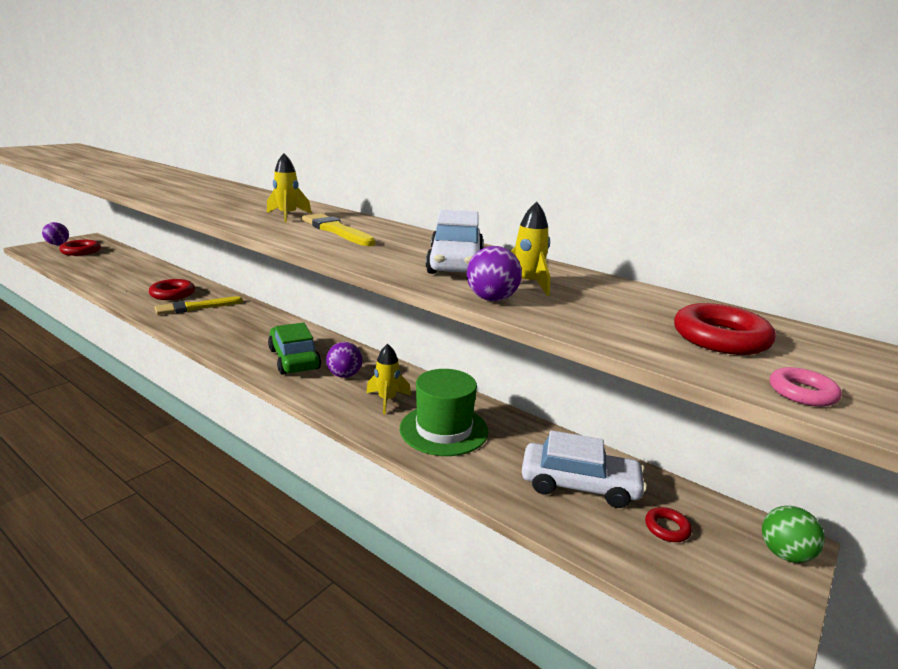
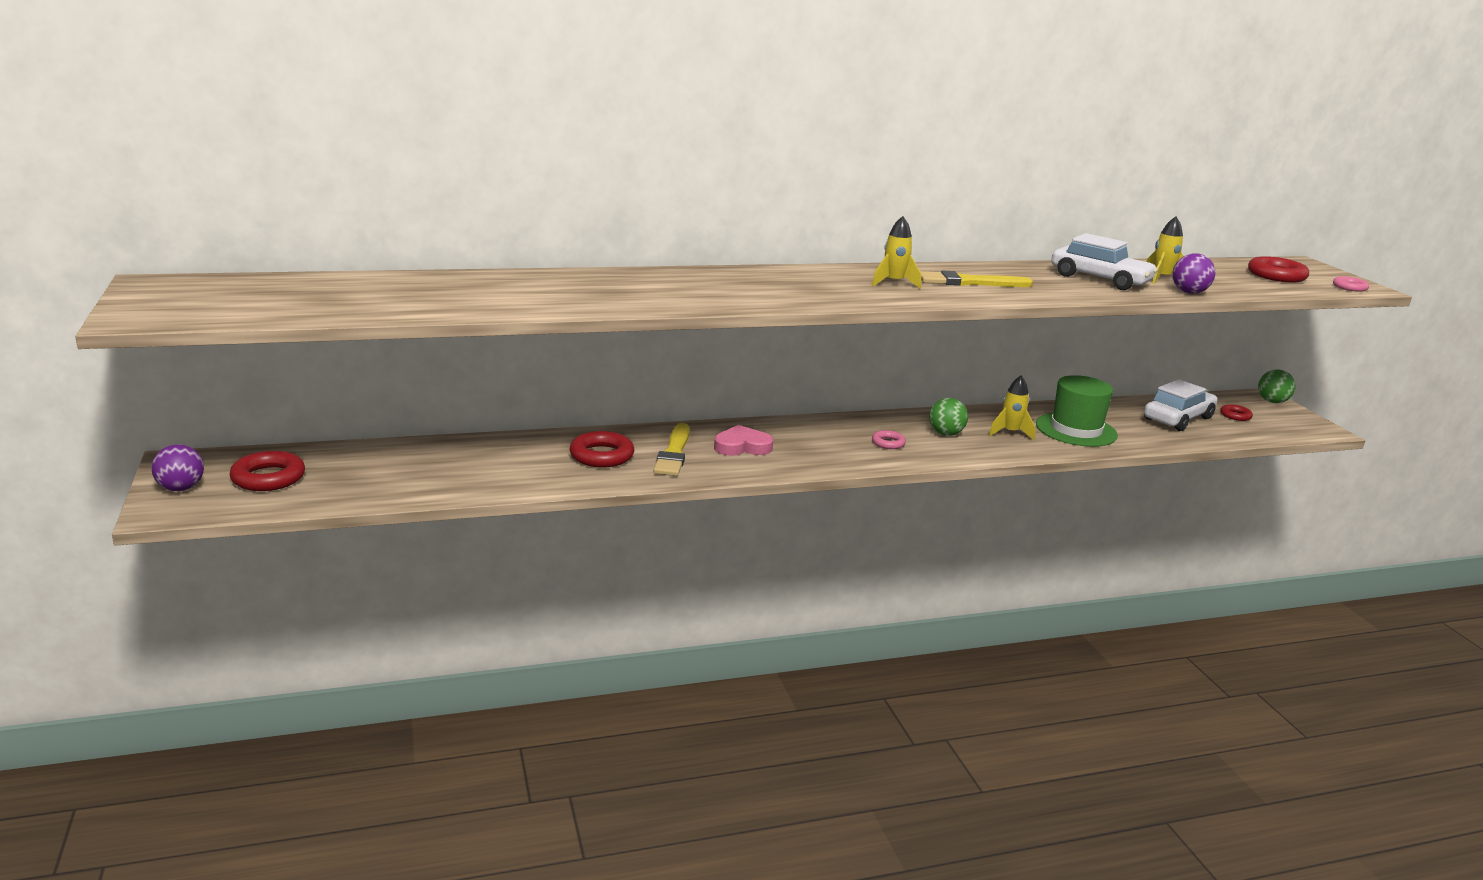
camera: 55 degrees left, 0 degrees up
(229, 320) = (742, 446): none -> pink heart
(294, 359) = (888, 443): green car -> pink ring
(344, 375) = (945, 434): purple ball -> green ball

